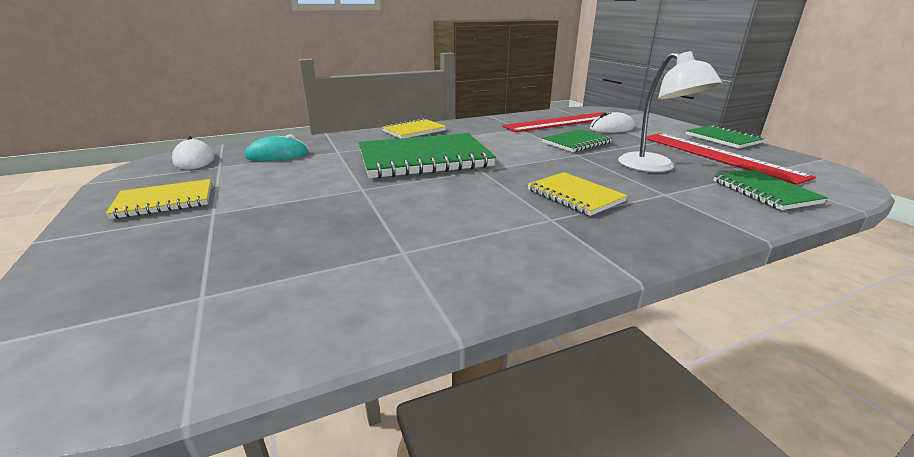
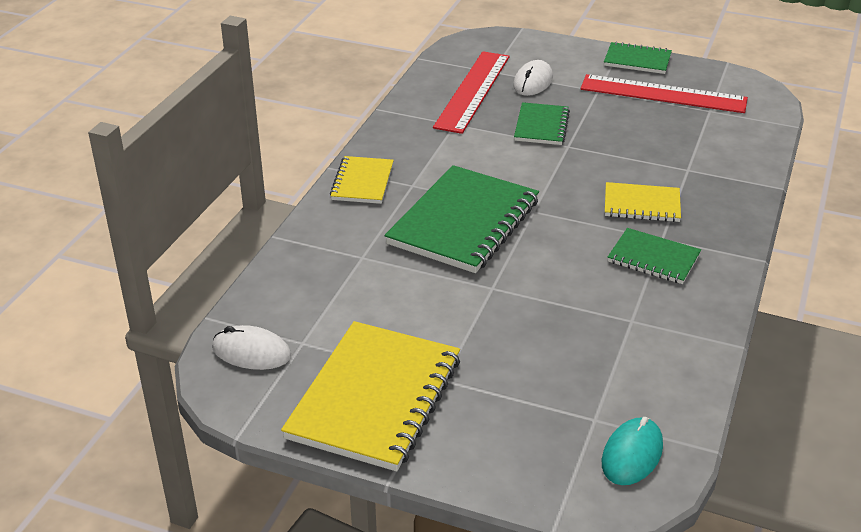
camera: 45 degrees left, 10 degrees up
(164, 201) = (375, 398): yellow notebook -> yellow notebook, size x1.87
(277, 155) = (318, 296): turquoise mouse -> turquoise mouse (632, 454)
(654, 167) = (643, 136): white lamp -> none
(764, 192) = (736, 133): green notebook -> green notebook (653, 258)

